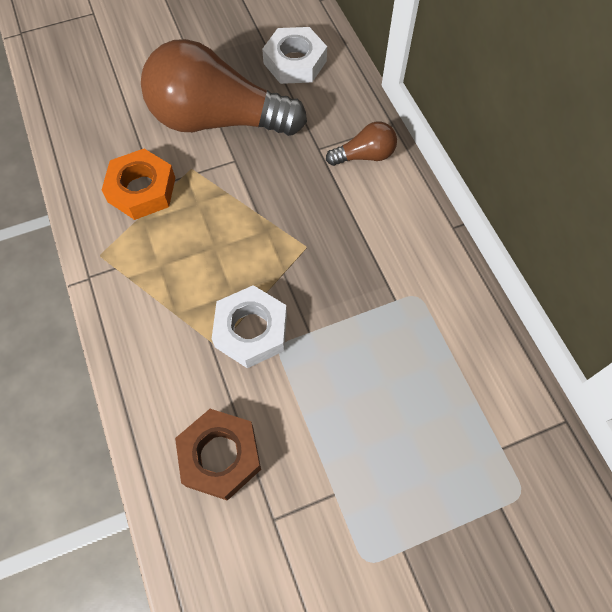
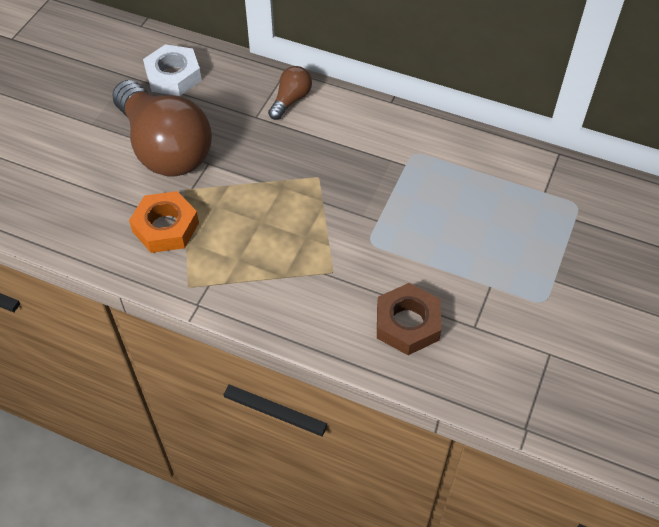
camera: 45 degrees left, 10 degrees down
(218, 120) = (165, 148): brown light bulb -> brown light bulb turned 90 degrees counterclockwise
(251, 330) = (343, 247): white nut -> none

